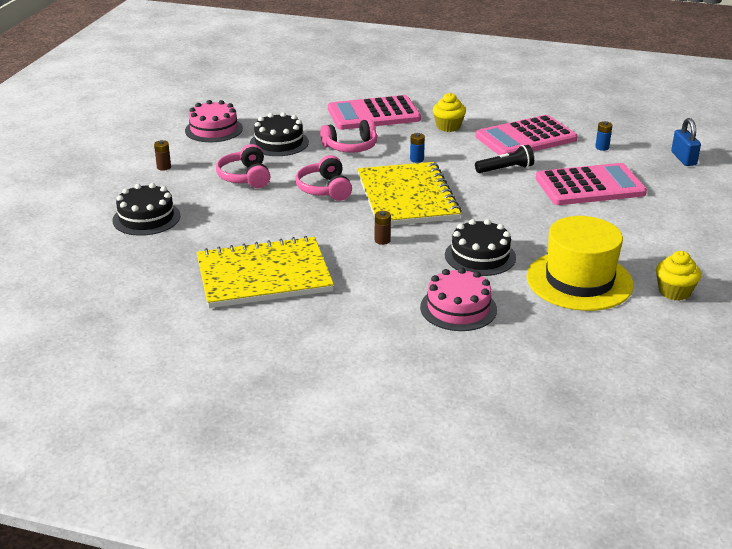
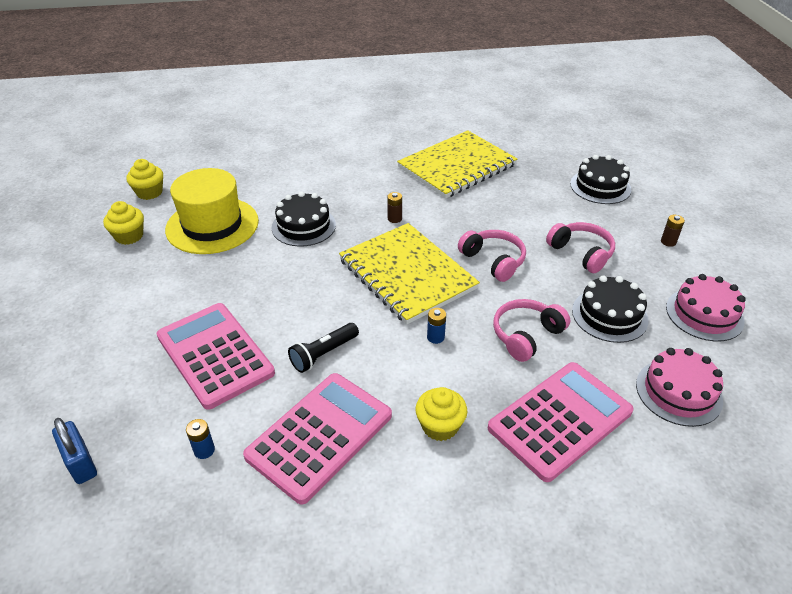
camera: 155 degrees right, 10 degrees up
(458, 308) = (301, 179): pink cake -> pink cake (678, 392)
(589, 186) = (214, 355): pink calculator -> pink calculator turned 90 degrees clockwise
(656, 339) = (149, 192): none -> yellow cupcake

